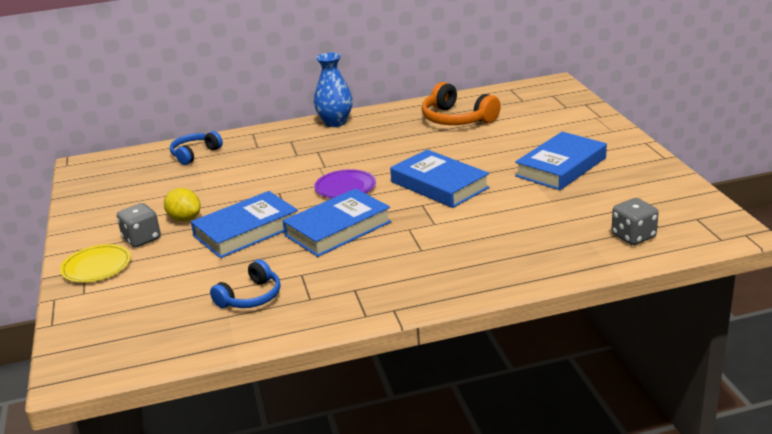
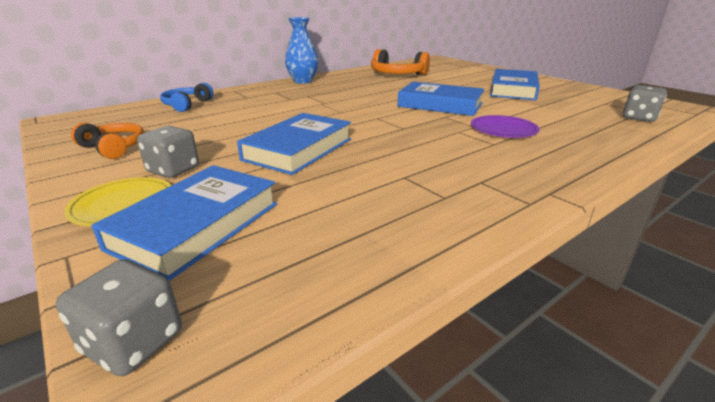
camera: 25 degrees left, 0 degrees up
(69, 353) = (134, 342): none -> grey dice
(112, 207) = (114, 148): none -> orange headphones
(185, 219) = (215, 148): yellow lemon -> none
(251, 297) = (372, 206): blue headphones -> none
(338, 229) = (393, 138): blue book -> blue book (197, 225)
(345, 187) = (361, 112): purple plate -> purple plate (503, 129)

